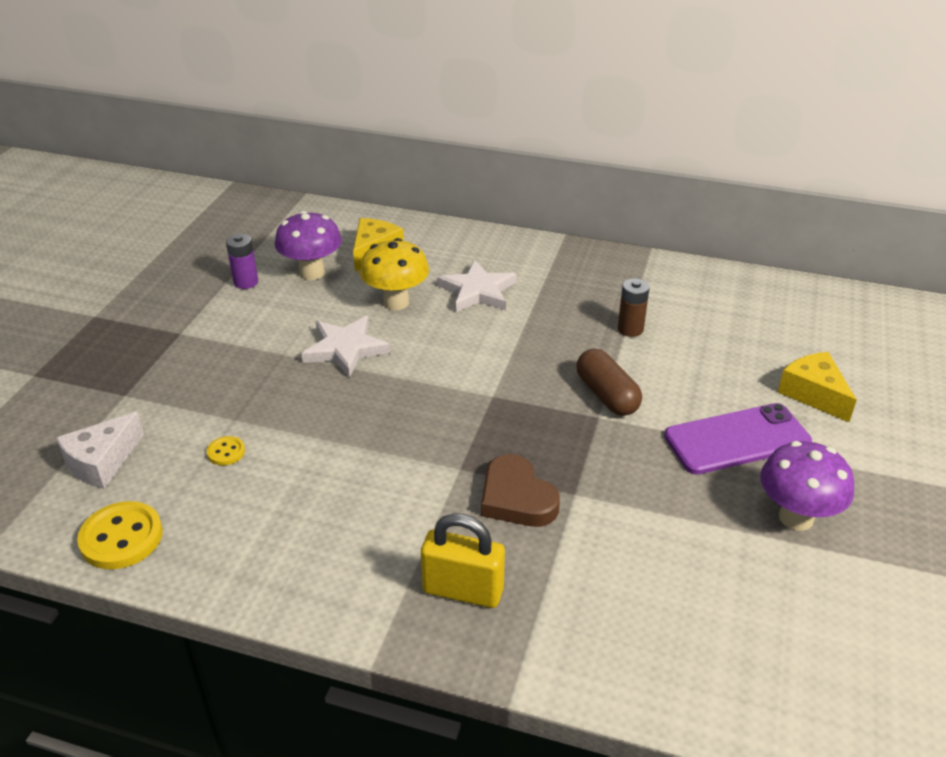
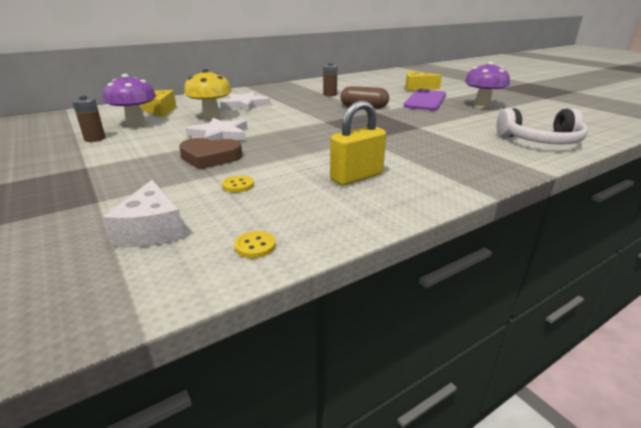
camera: 50 degrees left, 10 degrees down
(121, 538) = (255, 246): yellow button -> yellow button, size x0.51
(246, 282) = (95, 139): purple battery -> brown battery
(463, 590) = (458, 162): yellow padlock -> yellow padlock (356, 177)
(516, 498) = (405, 136): brown heart -> brown heart (210, 157)
(664, 651) = (541, 141): none -> white headphones

